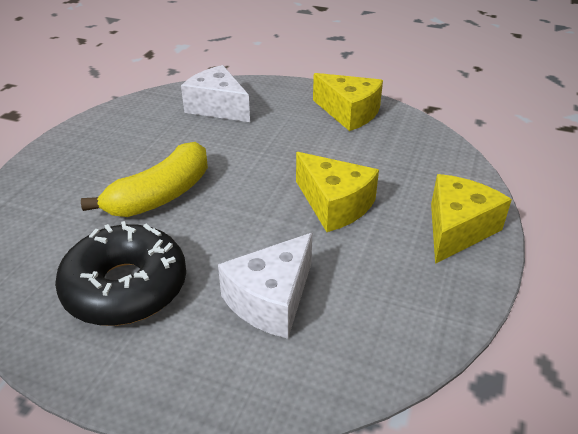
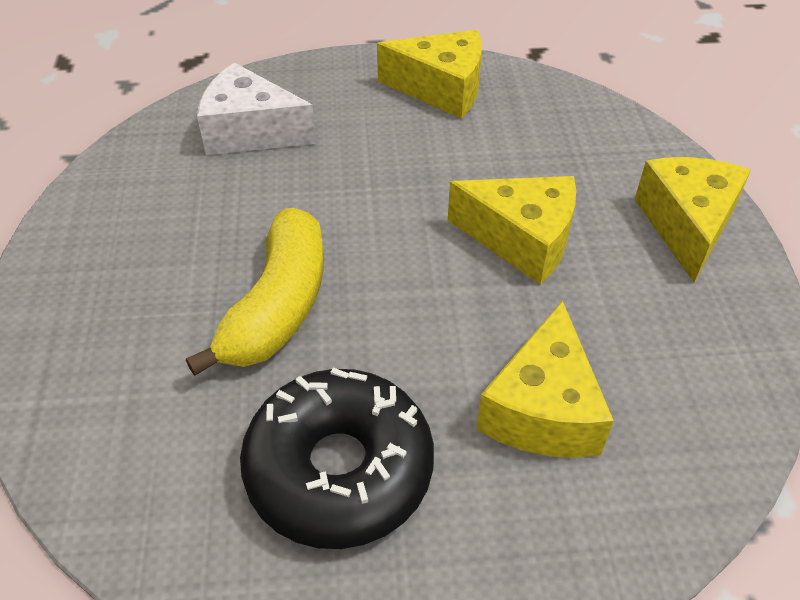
camera: 25 degrees left, 10 degrees up
(271, 300) = (542, 409): white cheese -> yellow cheese

